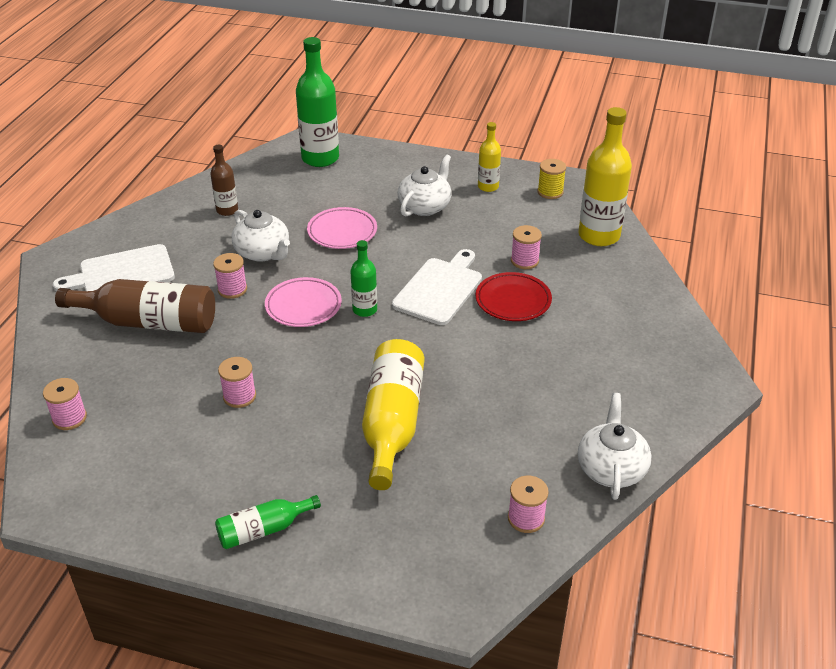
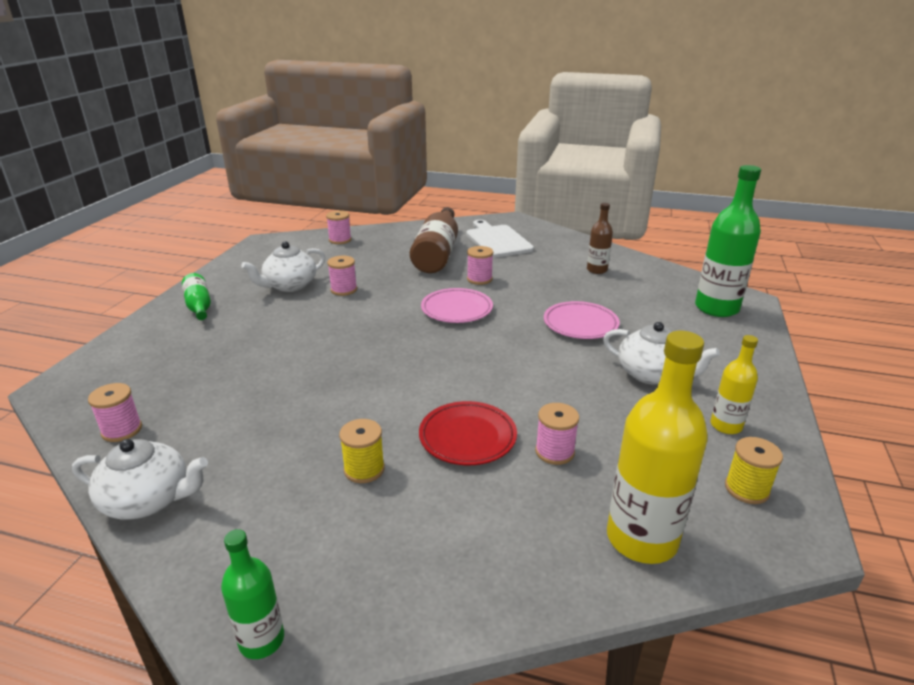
camera: 90 degrees right, 10 degrees down
(263, 253) = (535, 288): white teapot -> white teapot (289, 285)
(365, 310) = (451, 339): green bottle -> green bottle (261, 640)
(392, 423) = (286, 356): yellow bottle -> none
(440, 289) = (488, 383): white cutting board -> none
(557, 352) = (364, 469): none -> yellow spool

